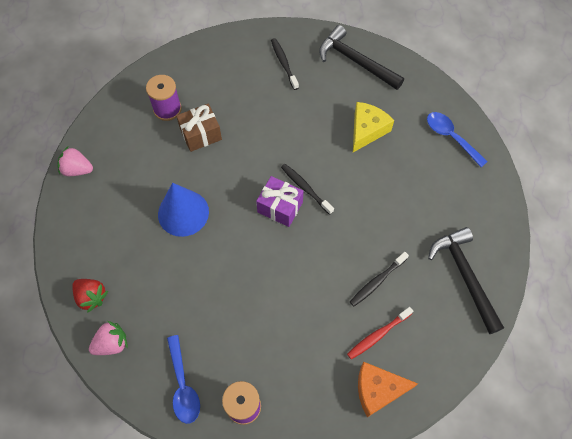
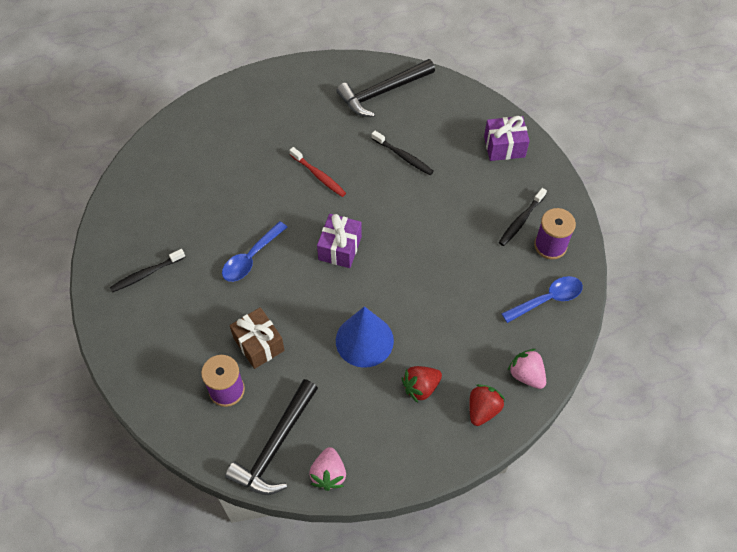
camera: 100 degrees left, 5 degrees down
(127, 250) = (421, 387): none -> red strawberry
(305, 188) = (313, 228): black toothbrush -> black toothbrush (521, 220)
(355, 61) = (138, 202): black hammer -> black hammer (275, 446)
(367, 130) = (232, 181): yellow cheese -> none
(378, 335) = (455, 151): red toothbrush -> red toothbrush (319, 176)
(378, 390) = (504, 146): orange cheese -> purple gift
(451, 137) = (232, 110): blue spoon -> blue spoon (251, 258)

